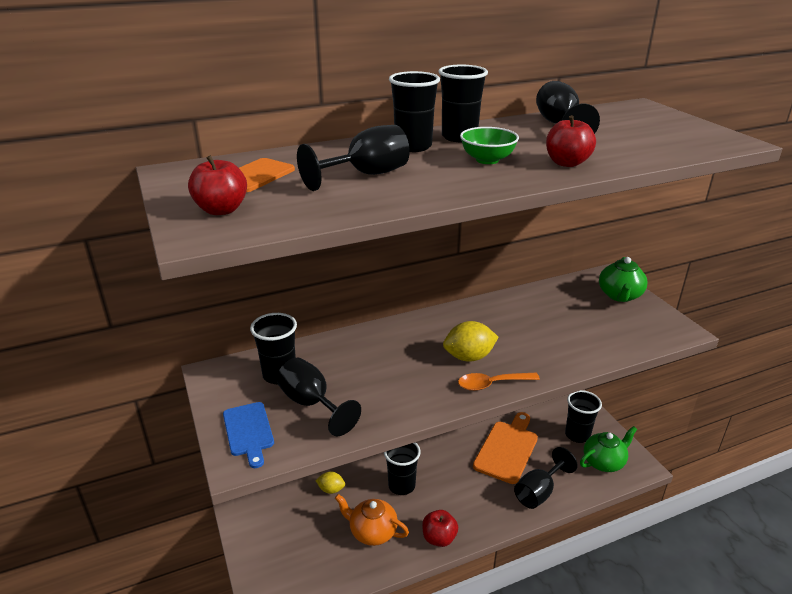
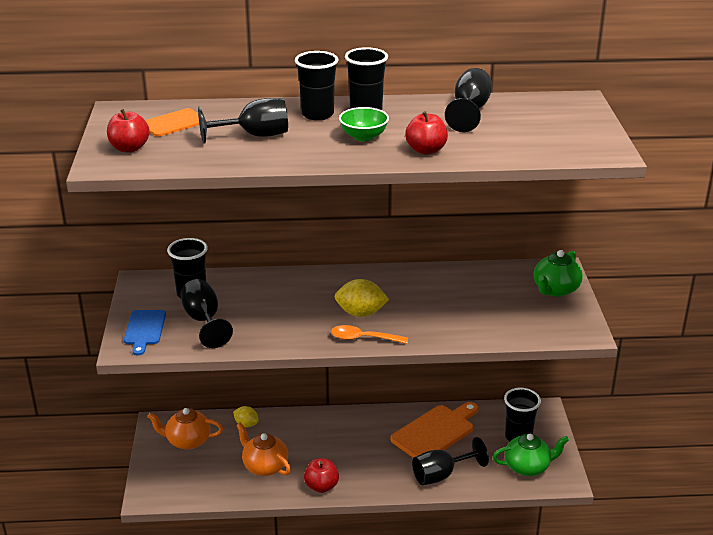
camera: 20 degrees right, 0 degrees up
(280, 525) = (187, 441): none -> orange teapot
(401, 485) = (312, 437): black cup -> none

